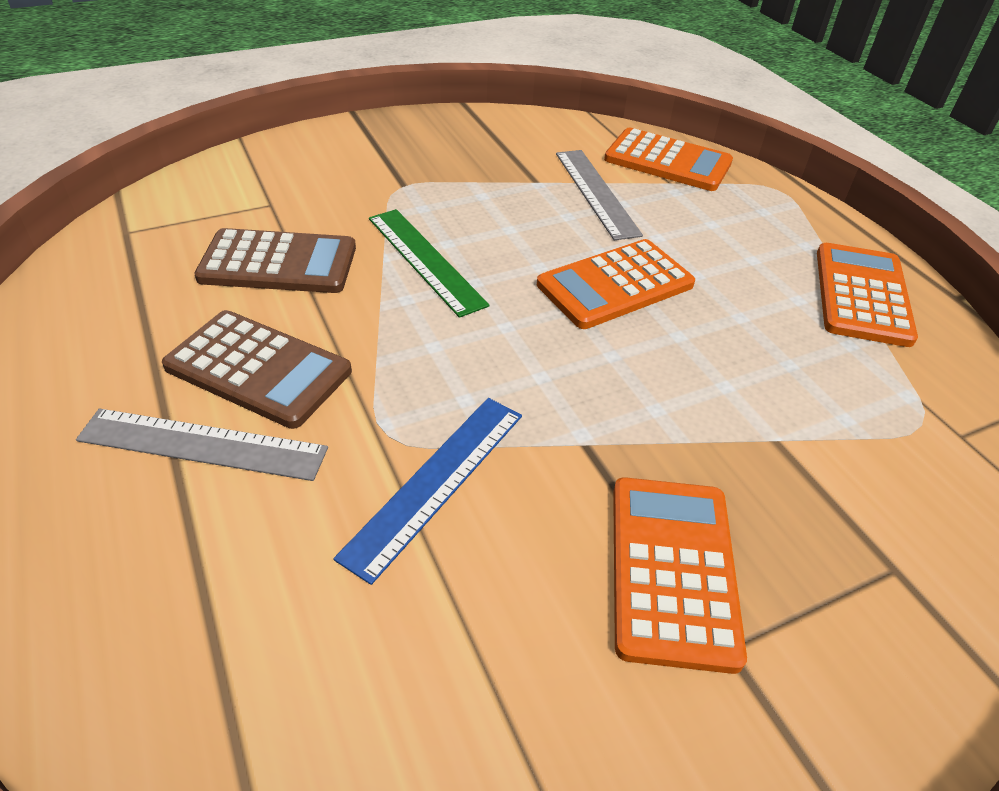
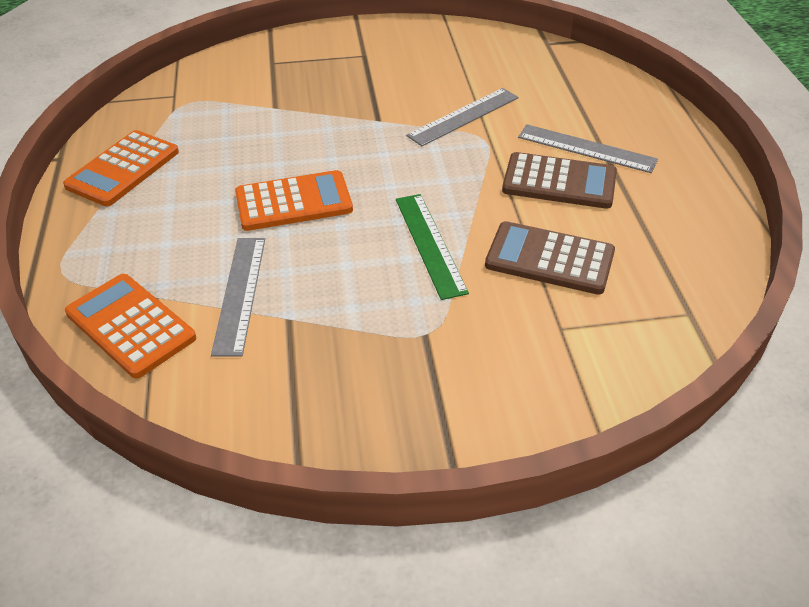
camera: 160 degrees left, 0 degrees up
(258, 369) = (559, 182): brown calculator -> brown calculator turned 150 degrees clockwise
(436, 482) = (463, 116): blue ruler -> grey ruler
(672, 570) = (369, 75): orange calculator -> none

